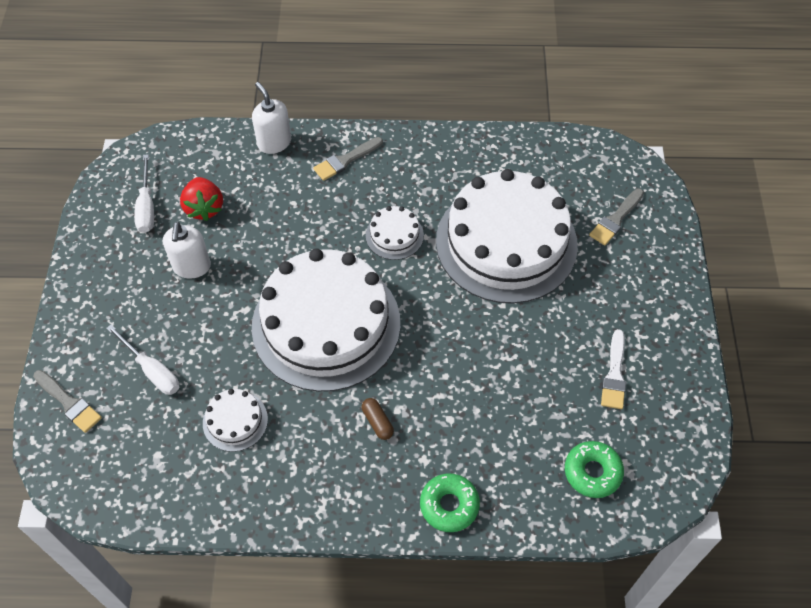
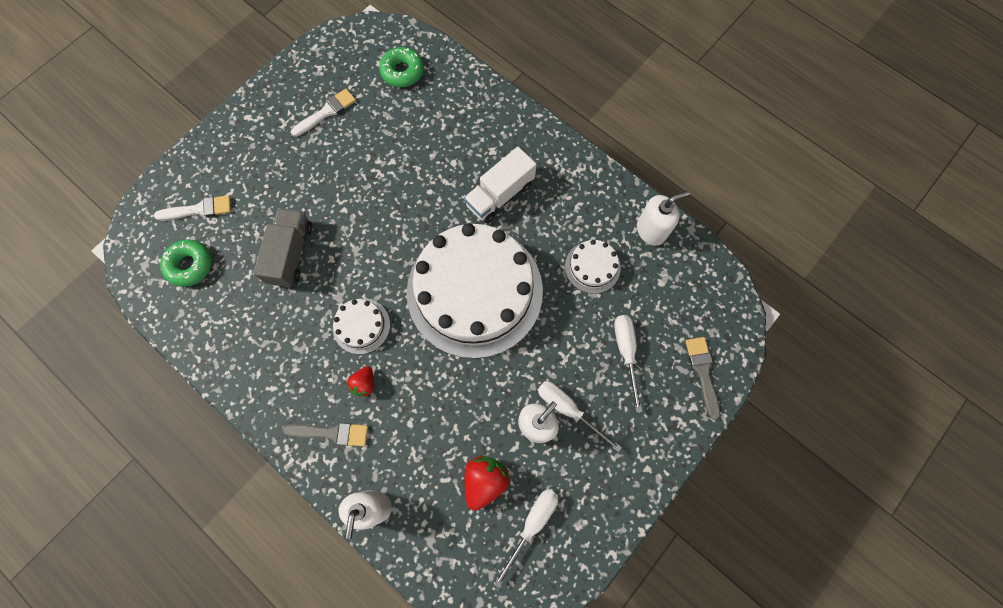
camera: 140 degrees left, 15 degrees up
(173, 294) = (568, 409): none -> white screwdriver
(201, 499) = (651, 230): none -> white soap dispenser
(352, 202) = (364, 383): none -> red strawberry
(377, 422) = (500, 195): brown capsule -> white truck
(449, 505) = (501, 115): green donut -> green donut (190, 265)
(506, 242) = (291, 253): white cake -> grey truck
(615, 219) = (199, 209): grey brush -> white brush

